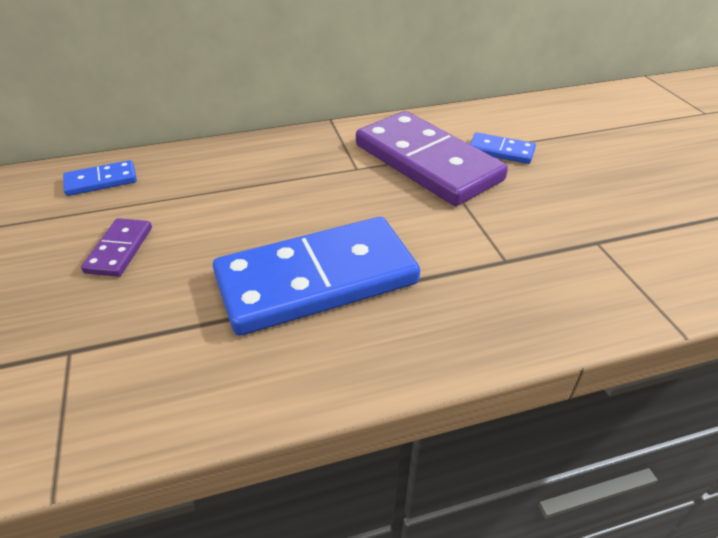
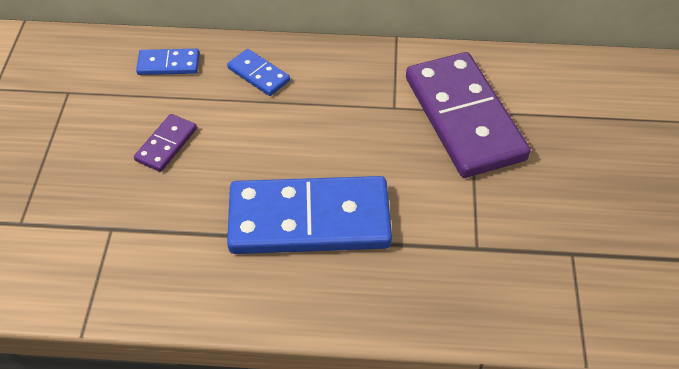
camera: 20 degrees right, 10 degrees up
(501, 151) = (545, 122): blue domino -> blue domino (258, 74)

